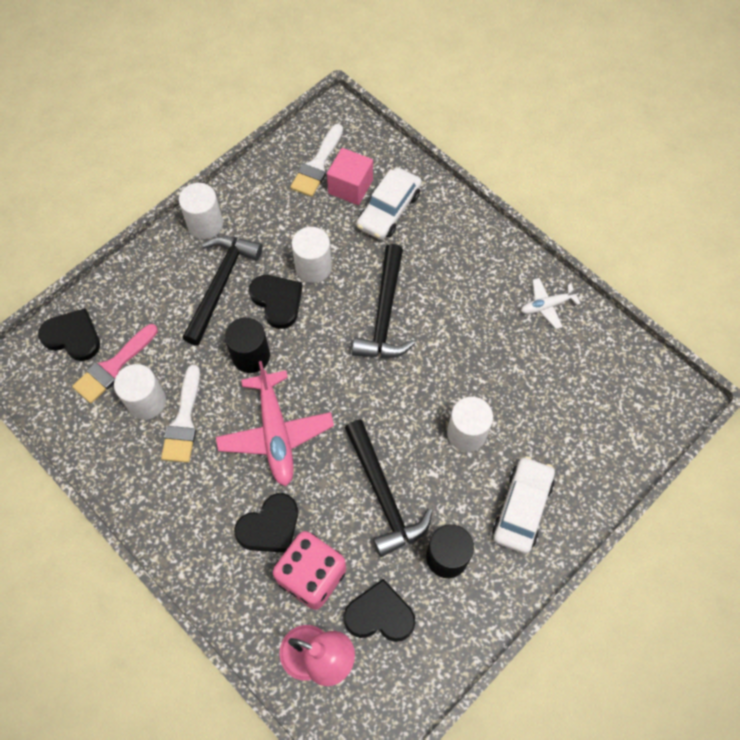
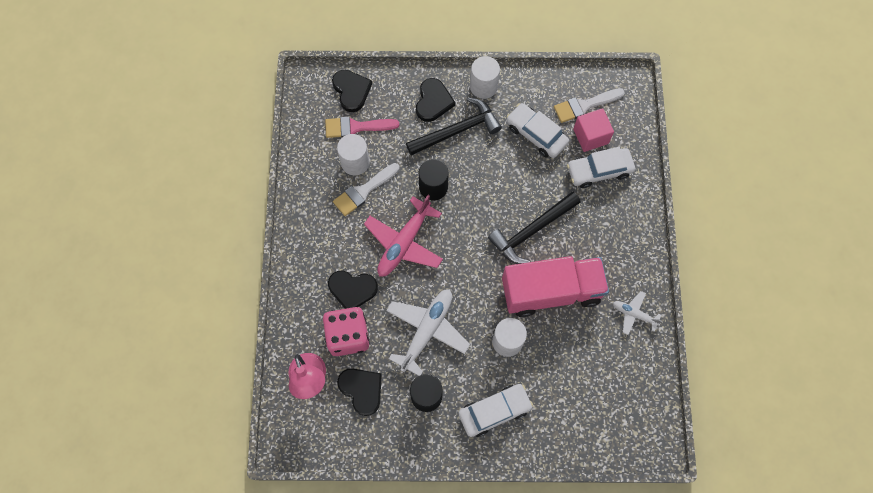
camera: 45 degrees right, 5 degrees up
(277, 301) = (479, 168): black heart -> black heart (433, 101)
(299, 225) = (536, 134): none -> white car
(313, 267) = (519, 166): white cylinder -> none
(383, 495) = (427, 330): black hammer -> white plane
(458, 352) = (551, 291): none -> pink truck

